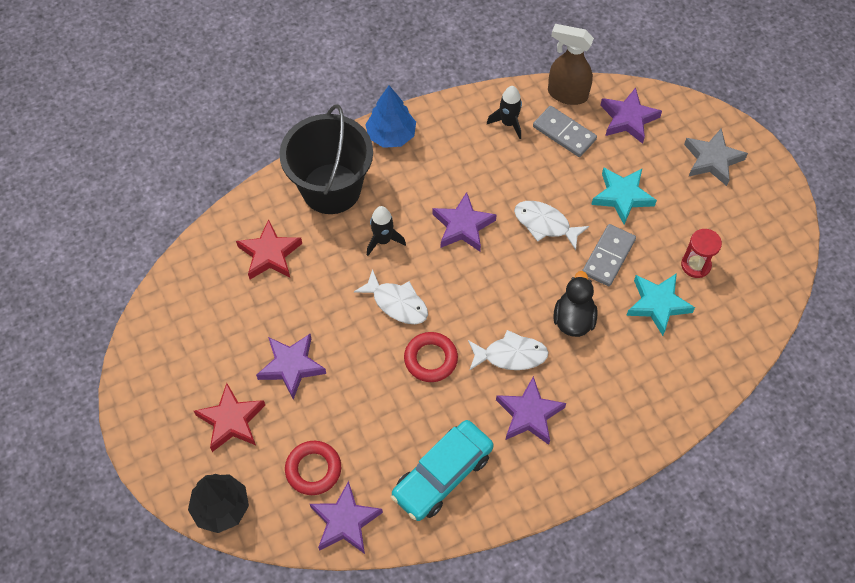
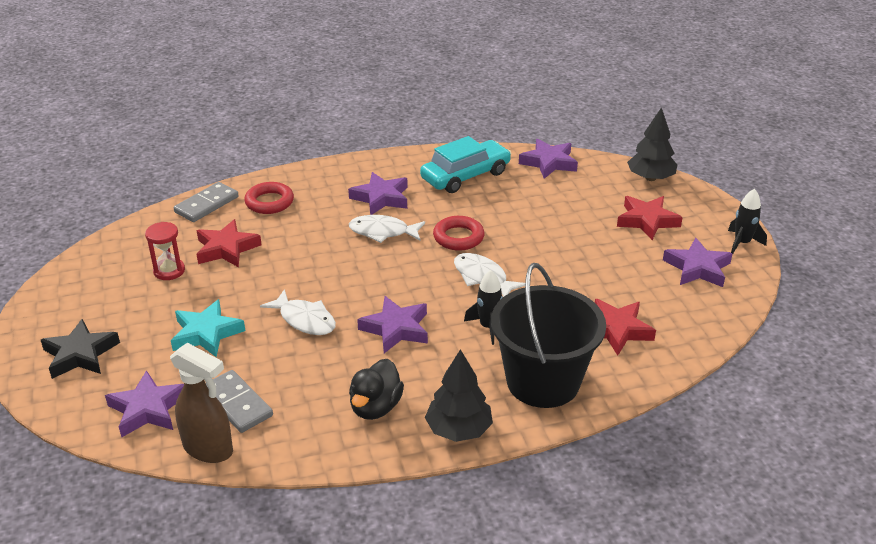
camera: 170 degrees left, 25 degrees down
(291, 366) = (592, 246): purple star -> purple star (697, 268)
(313, 469) = (573, 188): red ring -> red ring (269, 202)
(391, 135) = (458, 430): blue tree -> black tree
(508, 123) = (302, 424): black rocket -> black rocket (742, 243)
(573, 319) = (313, 248): black duck -> black duck (375, 407)
(608, 257) = (252, 287): grey domino -> grey domino (206, 204)
(658, 304) = (226, 249): turquoise star -> red star
(712, 160) = (80, 354): grey star -> black star

